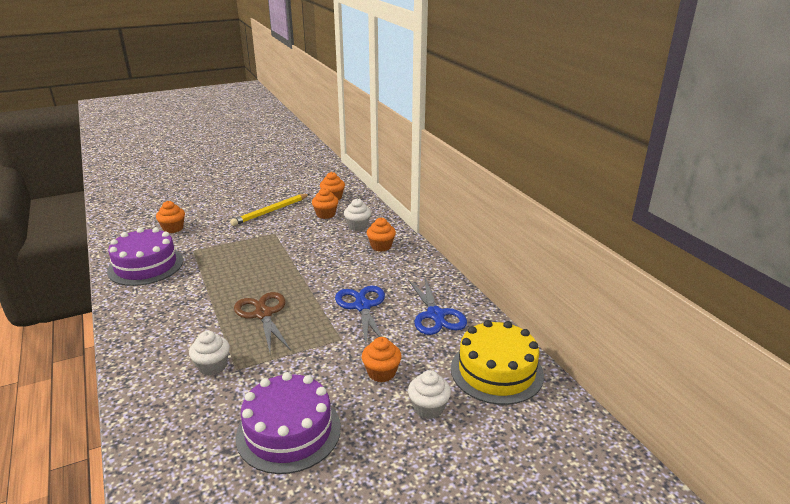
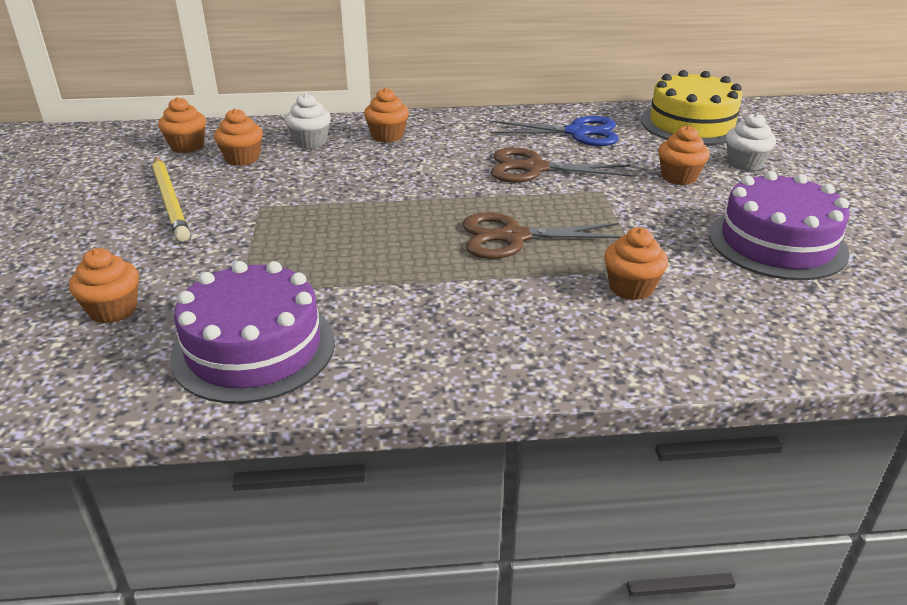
camera: 70 degrees left, 5 degrees up
(212, 366) = (631, 288): white cupcake -> orange cupcake
(362, 306) = (534, 168): blue scissors -> brown scissors

